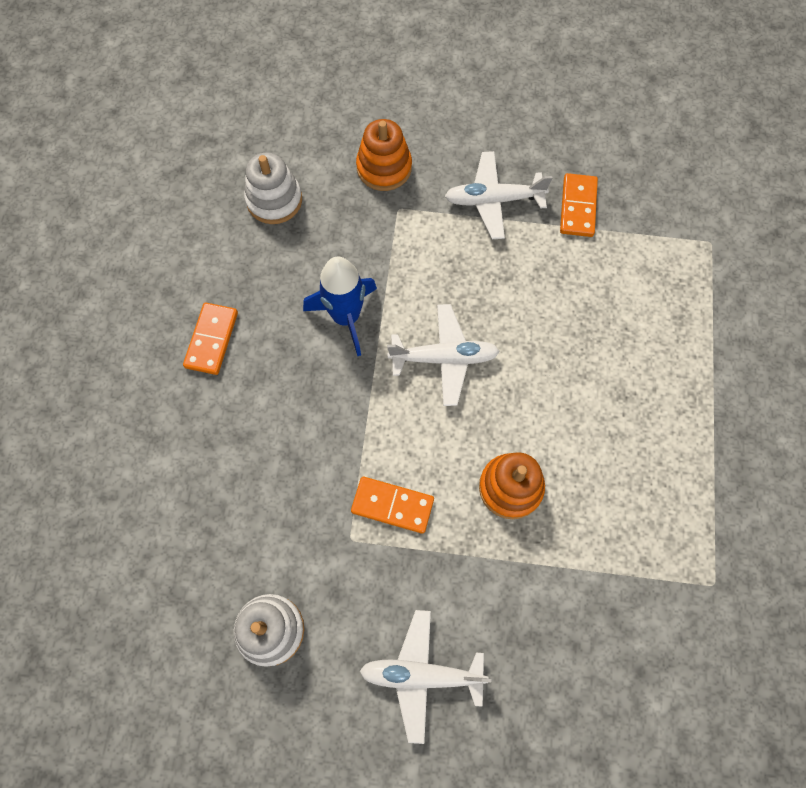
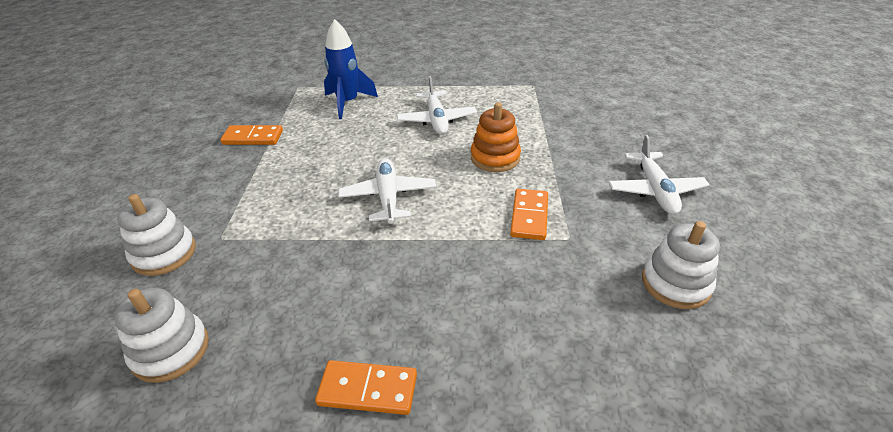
camera: 95 degrees left, 30 degrees down
(346, 317) = (343, 265): blue rocket -> blue rocket (348, 103)
(384, 168) = (164, 254): orange stacking toy -> white stacking toy
(493, 200) = (231, 179): white plane -> white plane (436, 120)

